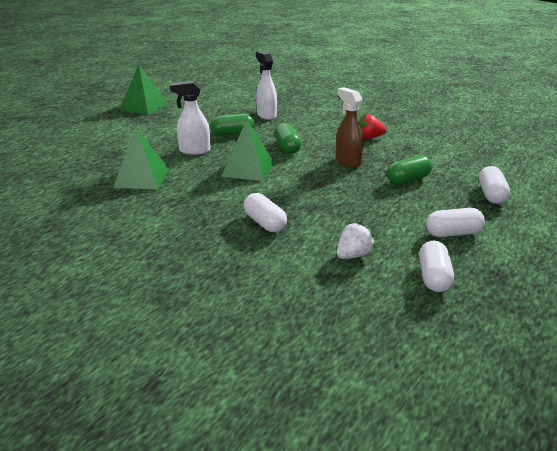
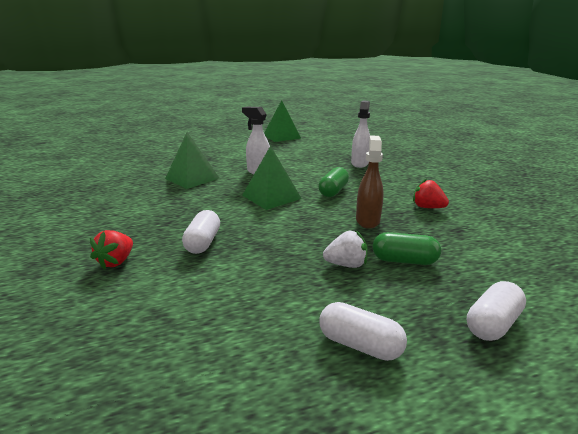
camera: 40 degrees right, 5 degrees down
(227, 264) = (116, 261): none -> red strawberry
(232, 133) = (308, 168): green capsule -> none
(353, 255) = (214, 309): white strawberry -> white strawberry (346, 264)
(434, 277) = (246, 385): white capsule -> none

